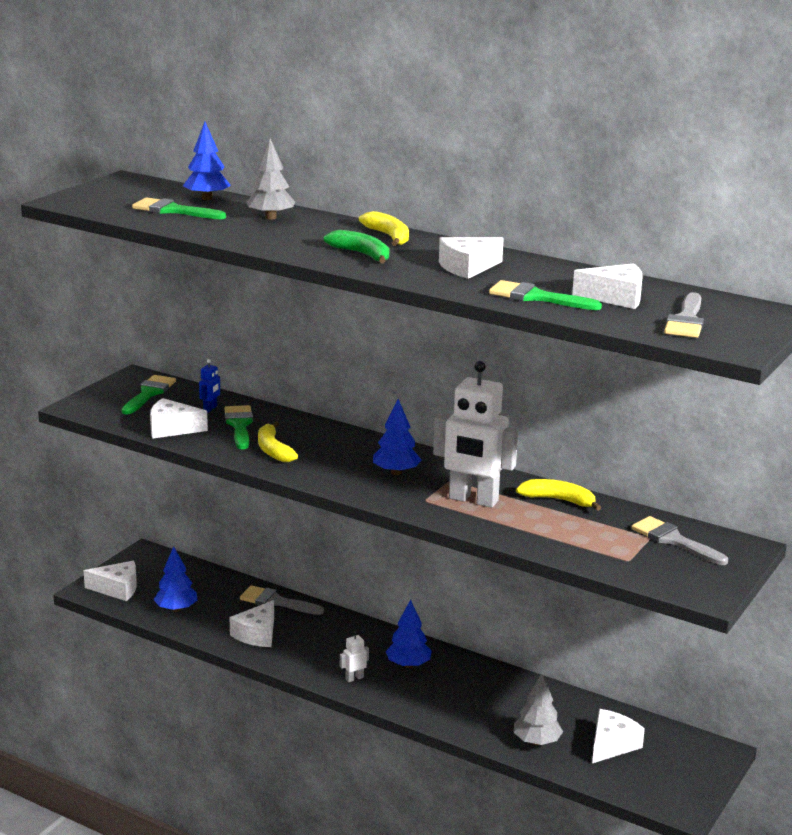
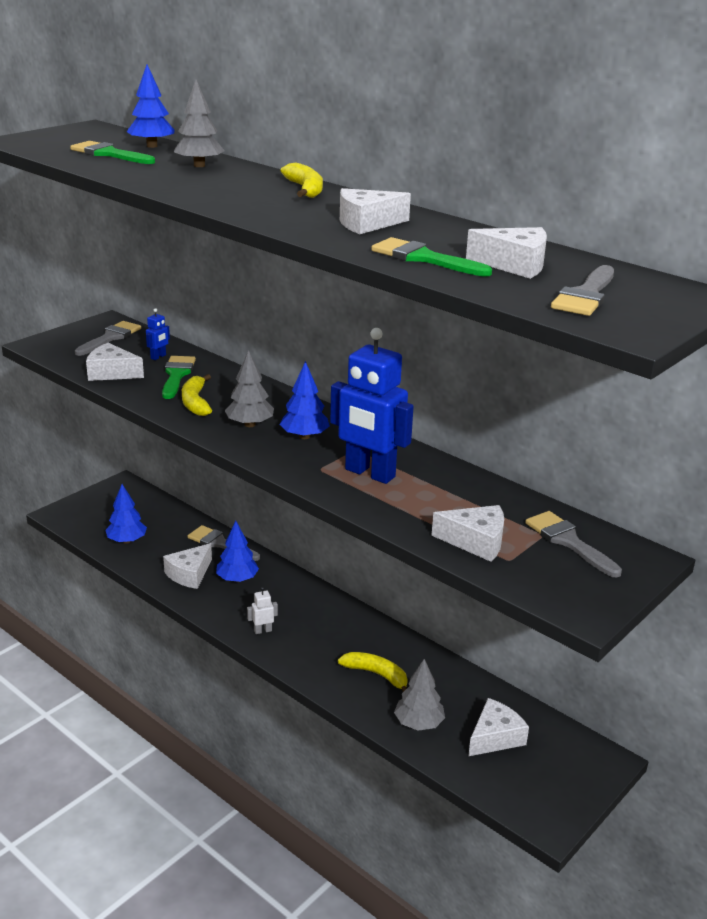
camera: 10 degrees right, 5 degrees up
(117, 589) = (83, 515): white cheese -> white cheese (476, 542)
(149, 393) = (110, 338): green brush -> grey brush
(338, 466) = (250, 424): none -> grey tree
(362, 254) = (264, 204): green banana -> none
(408, 665) = (319, 622): blue tree -> blue tree (237, 579)
(473, 500) = (369, 473): white robot -> blue robot
(559, 500) = (459, 482): yellow banana -> yellow banana (377, 675)

